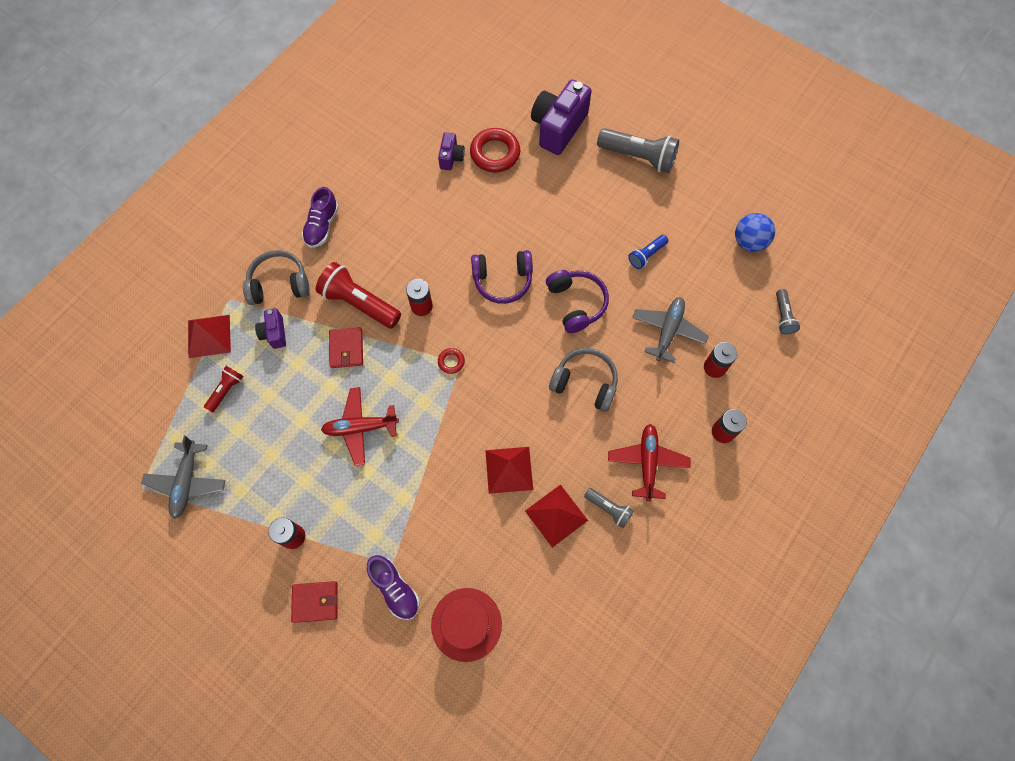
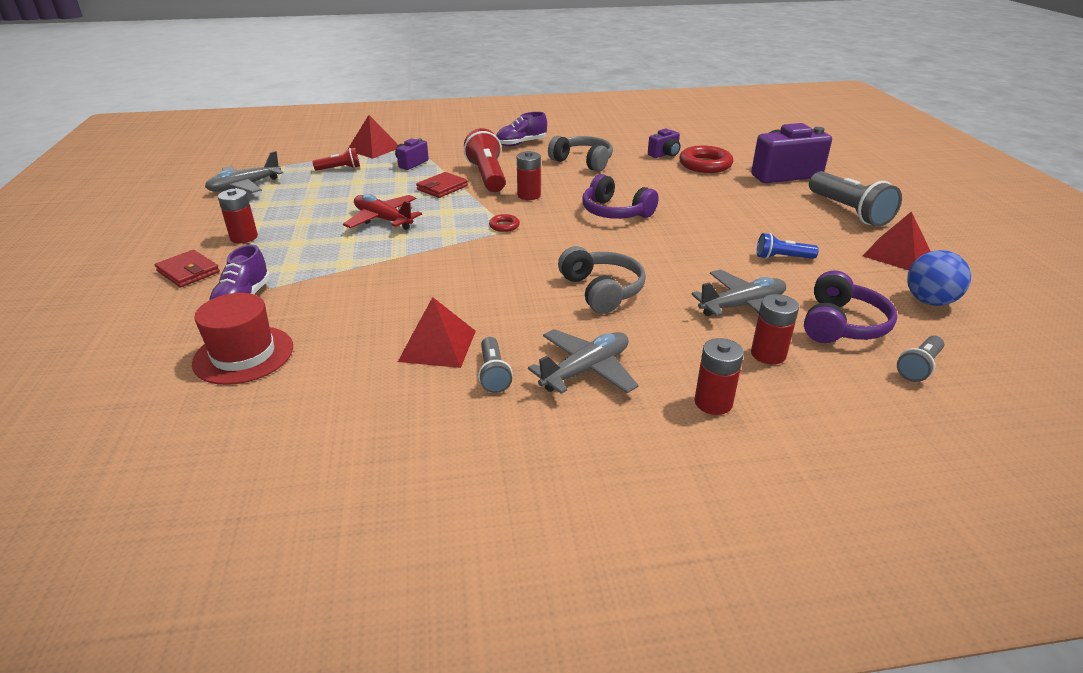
camera: 45 degrees right, 35 degrees down
(279, 284) = (451, 150): grey headphones -> grey headphones (583, 162)
(509, 469) = (447, 297): red pyramid -> red pyramid (897, 254)
(576, 303) = (665, 249): purple headphones -> purple headphones (841, 325)
(647, 463) = (586, 370): red plane -> grey plane

